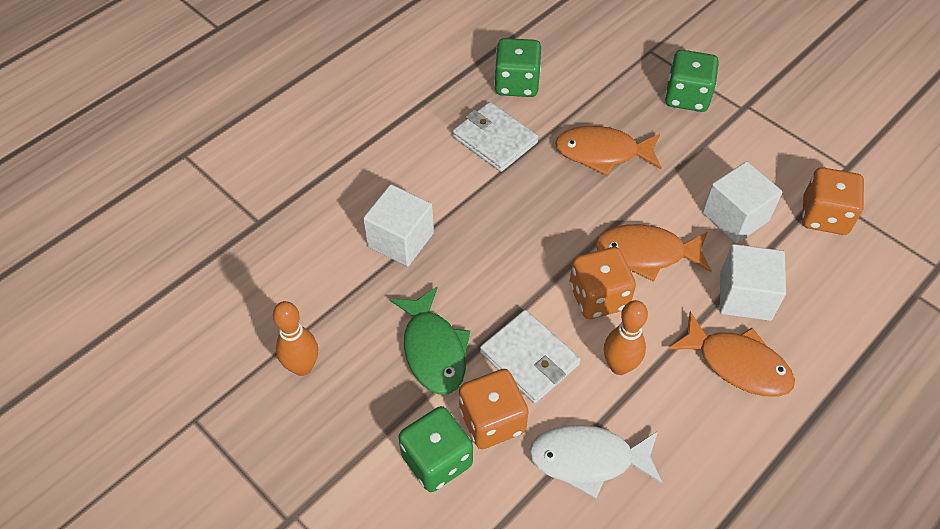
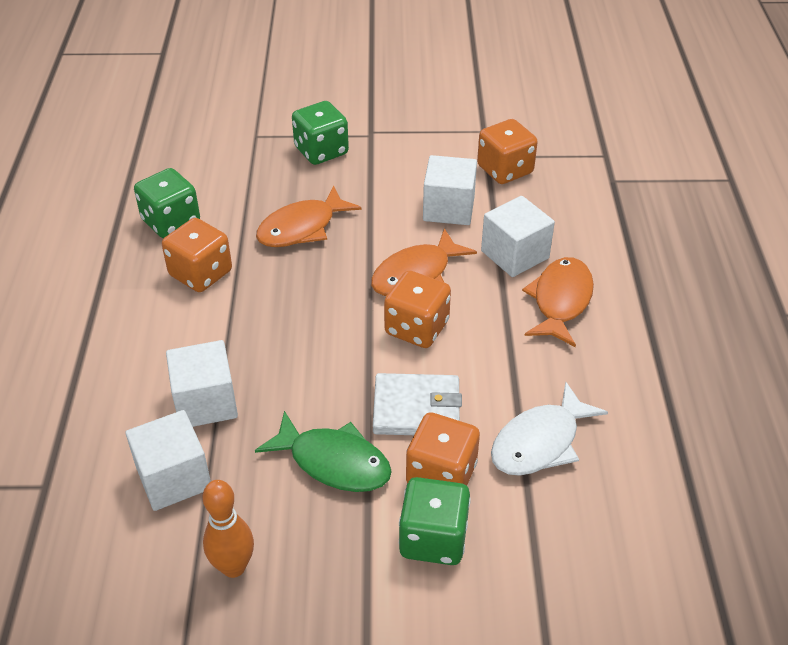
camera: 45 degrees left, 10 degrees down
(330, 277) = (174, 478): none -> white cube
(495, 140) = (201, 273): white wallet -> orange dice
(619, 366) = (486, 363): orange bowling pin -> none
(737, 364) = (560, 301): orange fish -> orange fish turned 60 degrees counterclockwise

